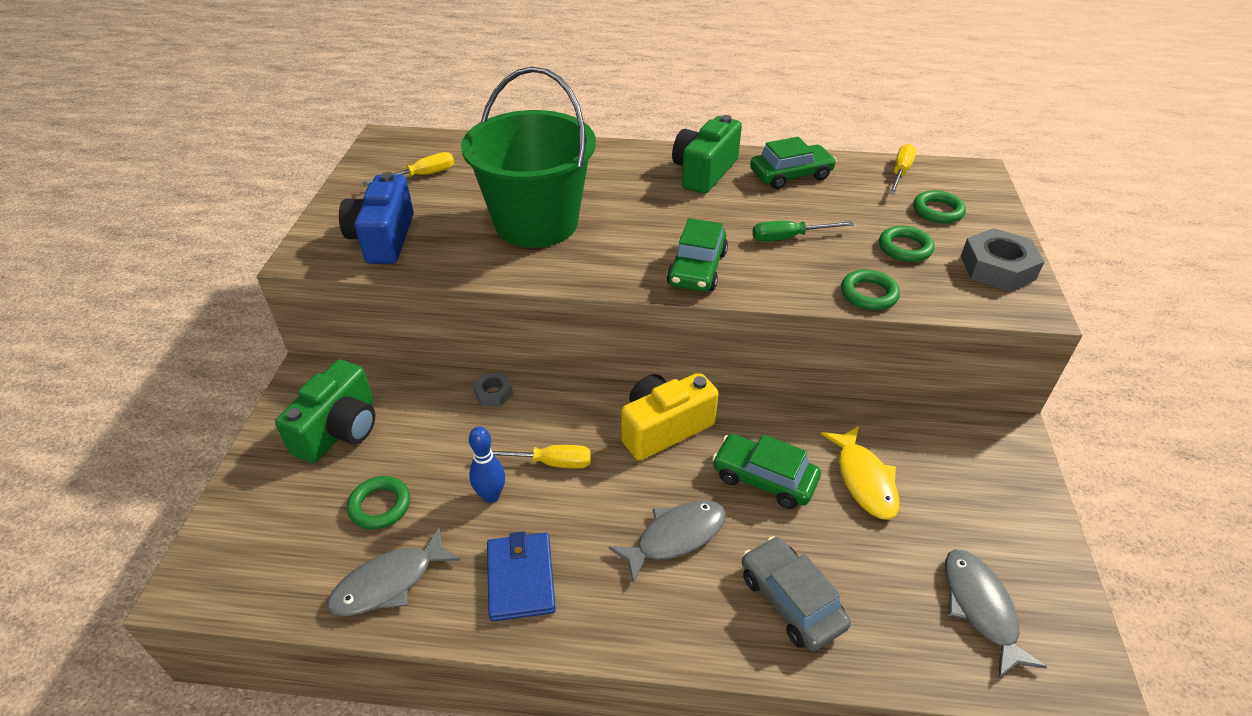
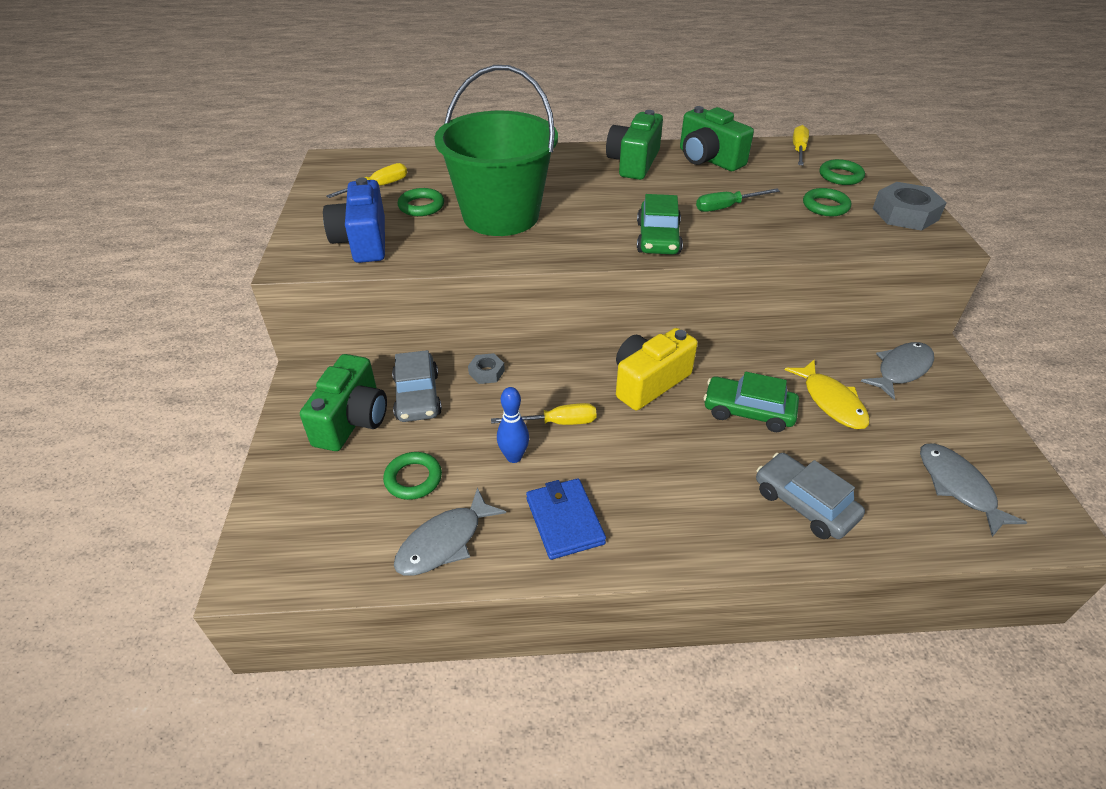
camera: 10 degrees left, 0 degrees up
(413, 412) = (417, 396): none -> grey car
(675, 537) = (689, 468): grey fish -> grey fish (901, 370)
(790, 175) = (708, 159): green car -> green camera
(868, 294) = (810, 244): green ring -> green ring (421, 206)

